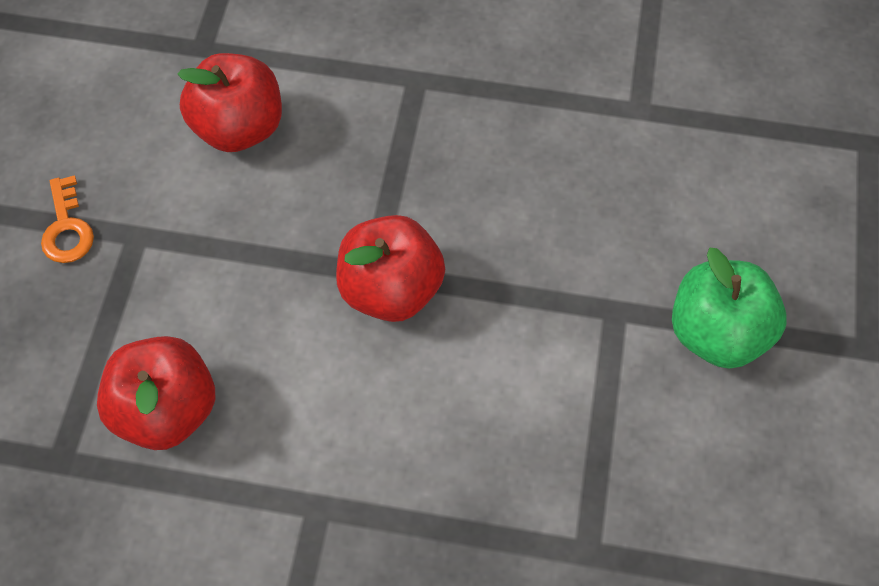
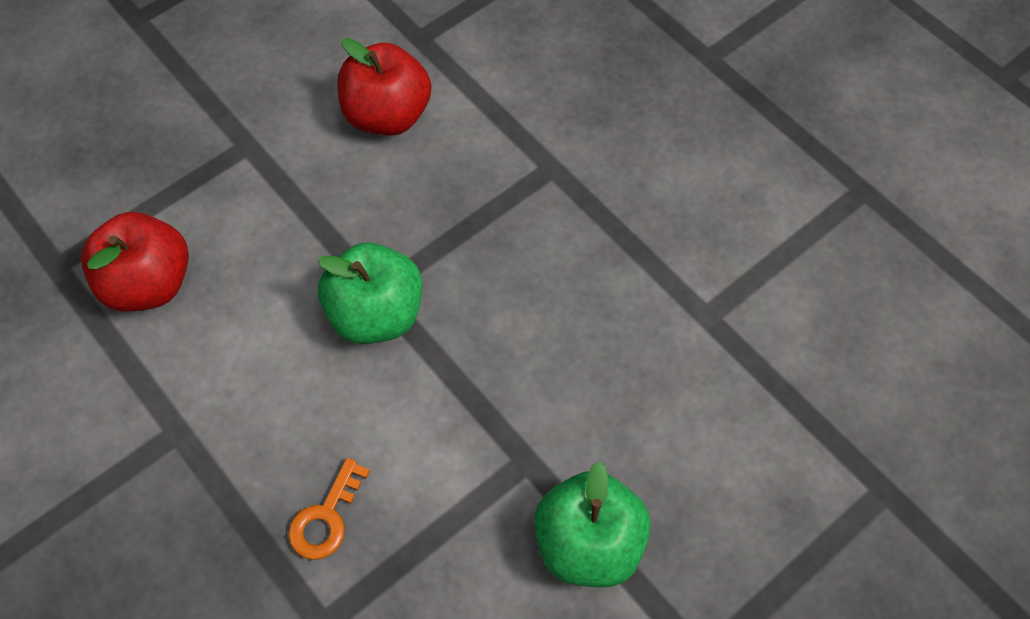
camera: 40 degrees right, 0 degrees up
(67, 228) = (209, 107): orange key -> orange key (326, 518)
(391, 290) = (376, 314): red apple -> green apple

